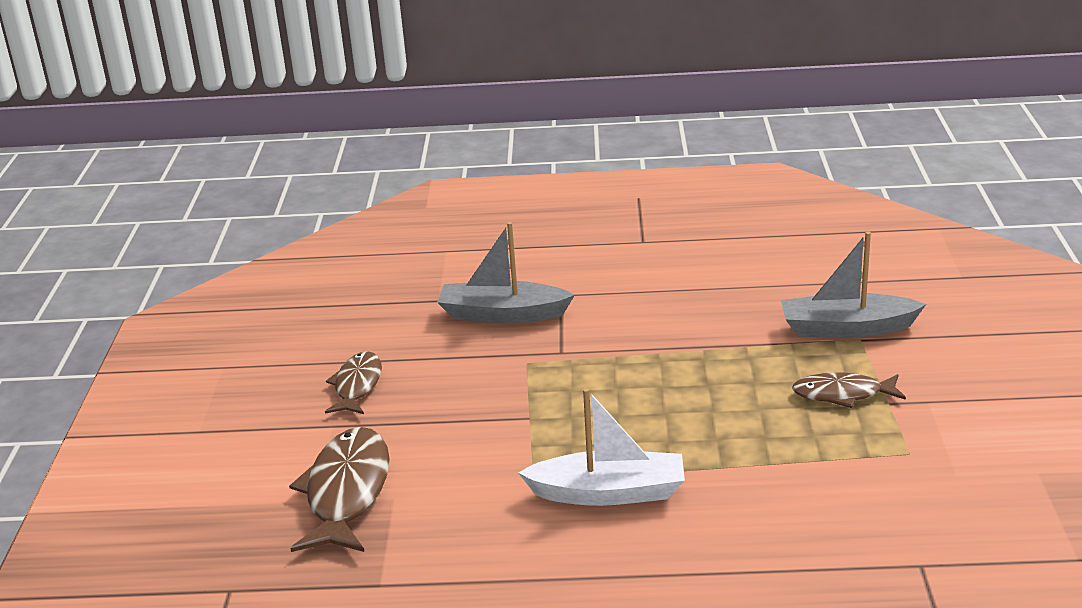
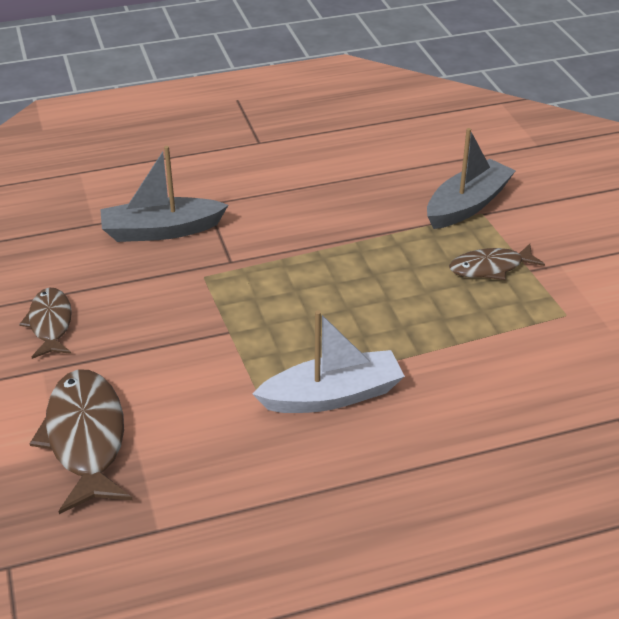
camera: 20 degrees left, 10 degrees up
(846, 328) = (467, 205): grey boat -> grey boat turned 150 degrees clockwise

